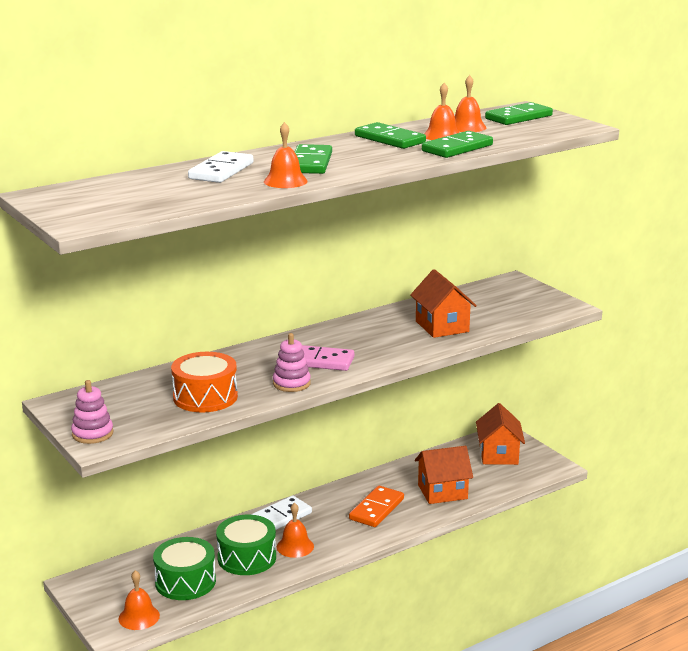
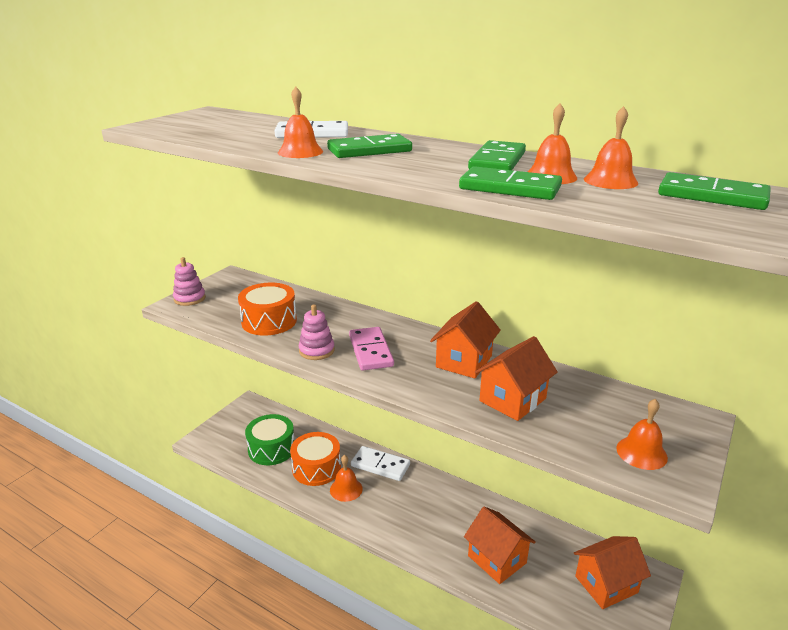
camera: 65 degrees right, 5 degrees up
(139, 617) = (221, 443): orange bell -> orange bell (641, 452)
(247, 558) = (316, 468): green drum -> orange drum
(373, 329) = (464, 361): none -> orange house
(376, 509) = (433, 520): orange domino -> none

